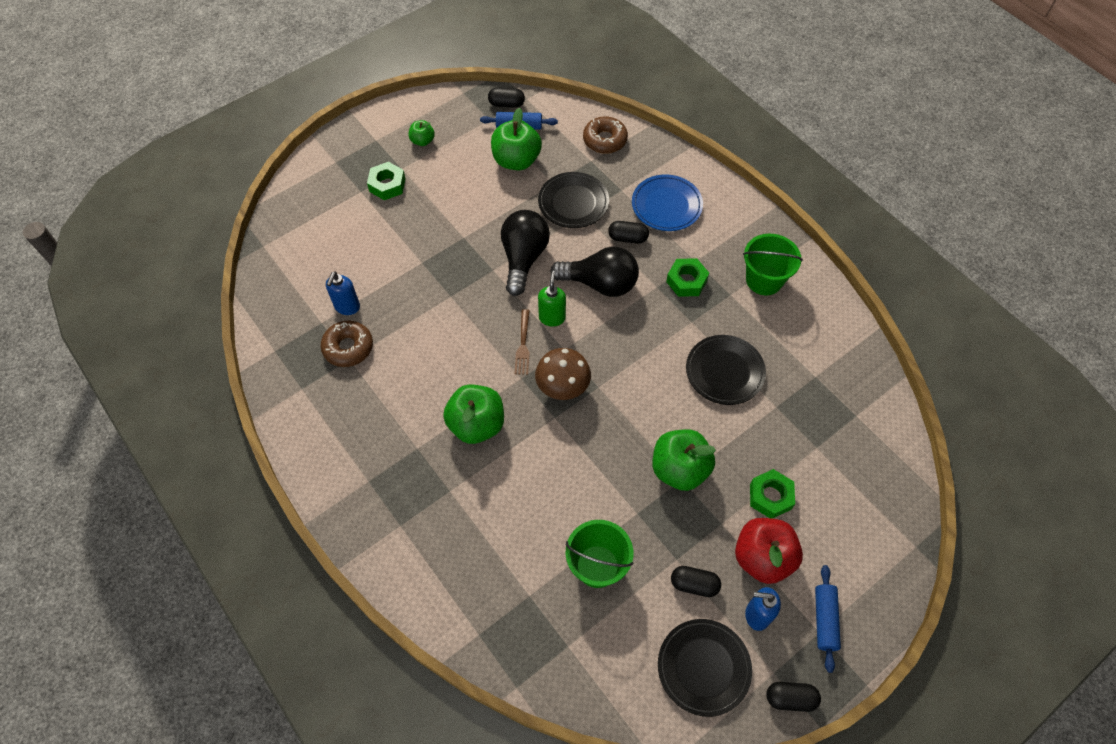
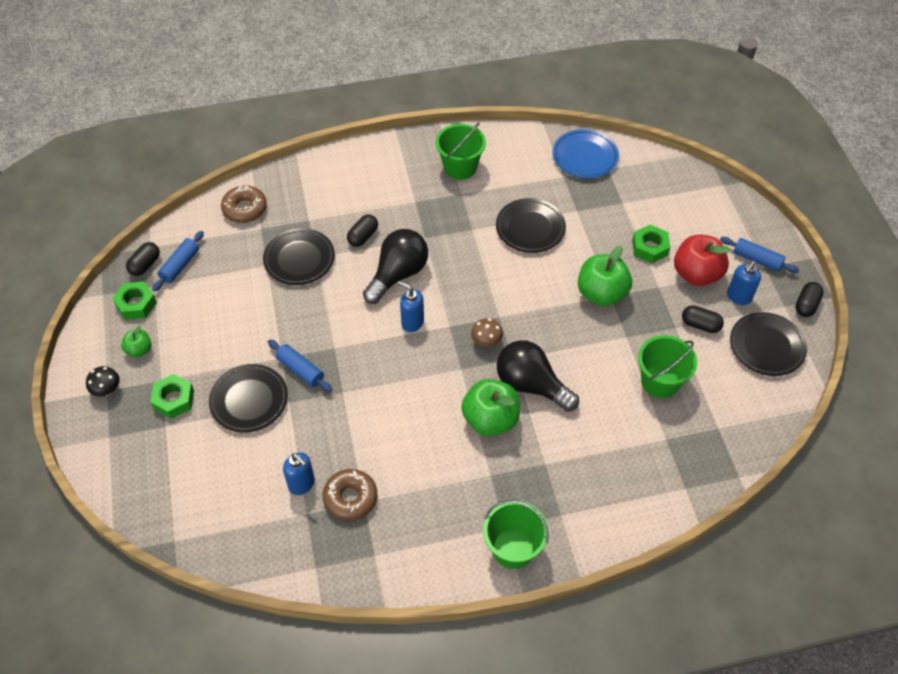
camera: 65 degrees left, 5 degrees down
(349, 496) = (513, 548): none -> green bucket
(376, 140) = (107, 390): none -> black mushroom
(410, 234) = (249, 400): none -> black plate
(458, 256) = (300, 370): none -> blue rolling pin
(516, 160) = (220, 283): green apple -> none
(523, 258) = (336, 319): black light bulb -> black light bulb (531, 385)
(523, 344) = (427, 354): brown fork -> none
(552, 317) = (412, 322): green soap dispenser -> blue soap dispenser
(562, 387) = (486, 342): brown mushroom -> brown mushroom, size x0.61
(666, 206) = (347, 196): blue plate -> blue plate (585, 157)
(686, 281) = (431, 216): green nut -> green nut (136, 304)
(694, 584) = (700, 325): black capsule -> black capsule turned 75 degrees clockwise

